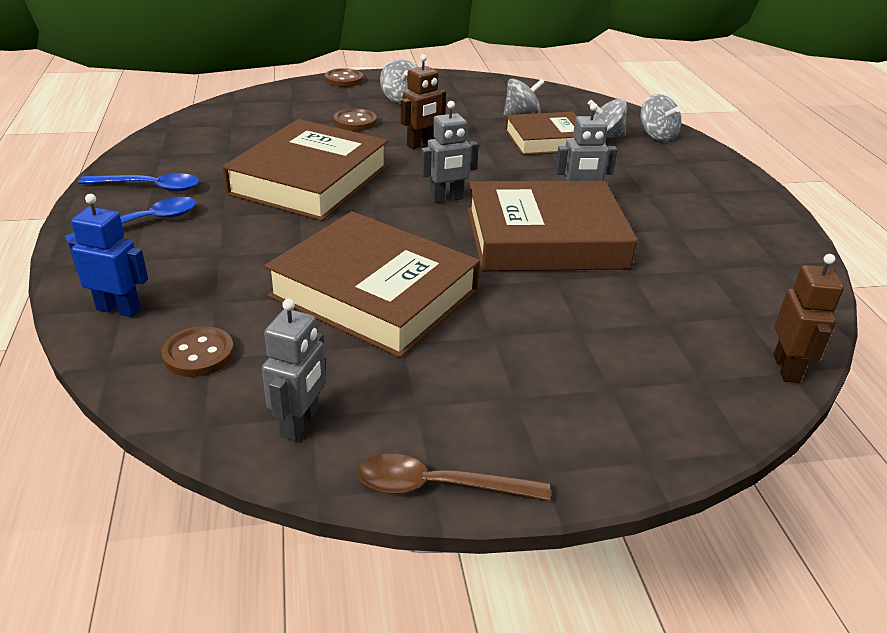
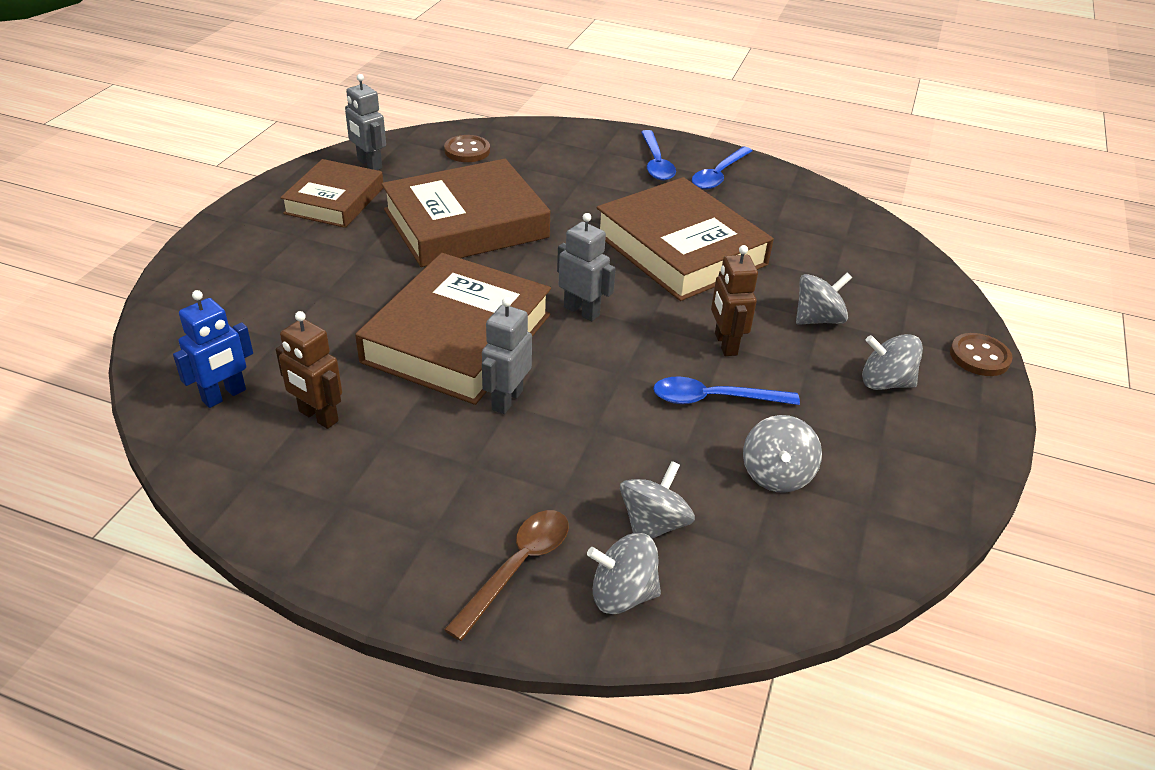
camera: 120 degrees right, 5 degrees up
(119, 309) = (542, 137): blue robot -> blue robot (224, 395)
(355, 122) = (818, 319): brown button -> grey spinning top
(439, 486) = (272, 187): brown spoon -> brown spoon (517, 567)
(446, 199) = (582, 311): grey robot -> grey robot turned 120 degrees clockwise
(482, 139) = (714, 399): none -> blue spoon
(547, 140) = (677, 456): brown book -> brown book (335, 200)
(786, 368) = (158, 368): brown robot -> brown robot (318, 416)

